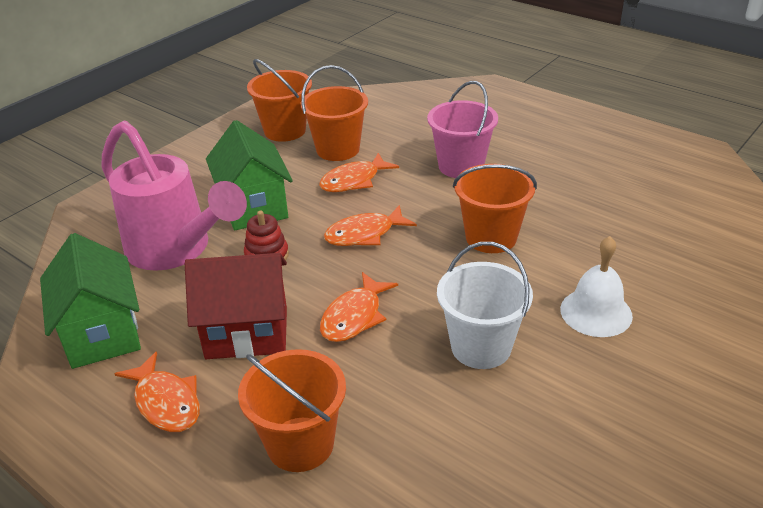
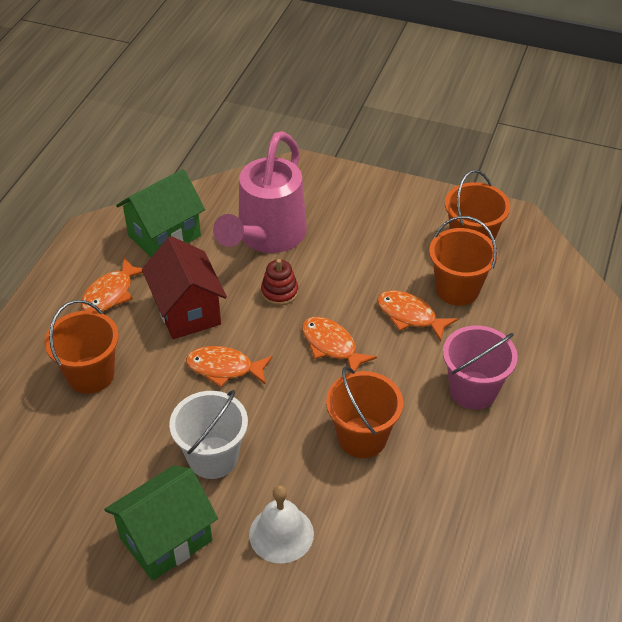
camera: 70 degrees right, 10 degrees up
(254, 207) = (341, 262): green house -> green house (166, 539)

